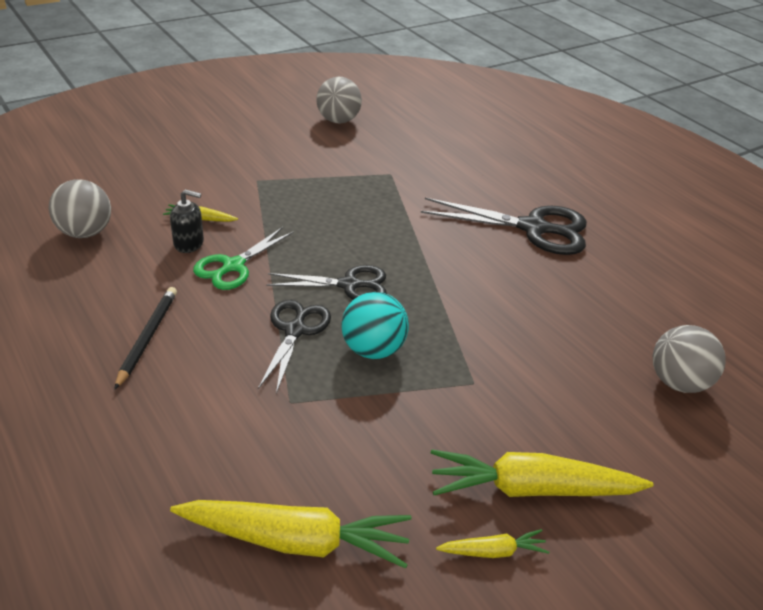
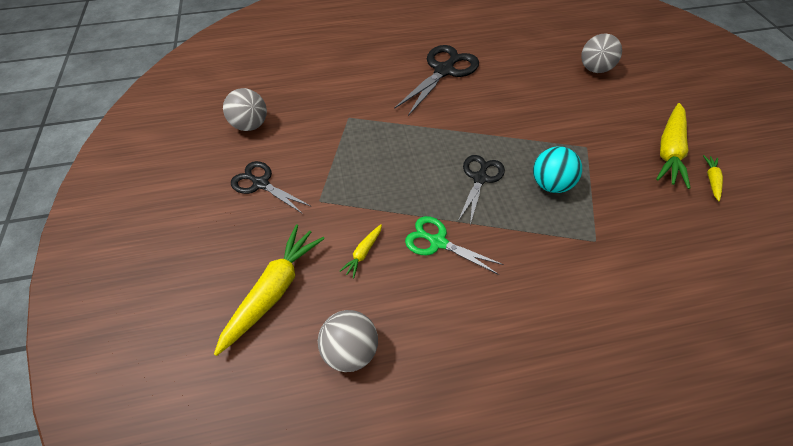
camera: 65 degrees left, 15 degrees up
(147, 337) = (515, 317): black pencil -> none
(189, 243) = (397, 267): black soap dispenser -> none
(233, 266) = (438, 242): green scissors -> green scissors turned 150 degrees clockwise
(295, 330) = (524, 221): black scissors -> black scissors (261, 184)
(296, 540) = (710, 265): yellow carrot -> yellow carrot (274, 290)

